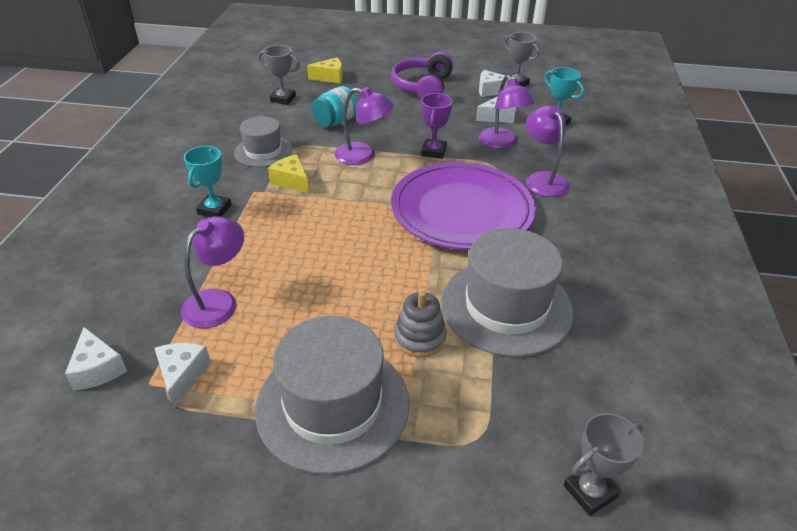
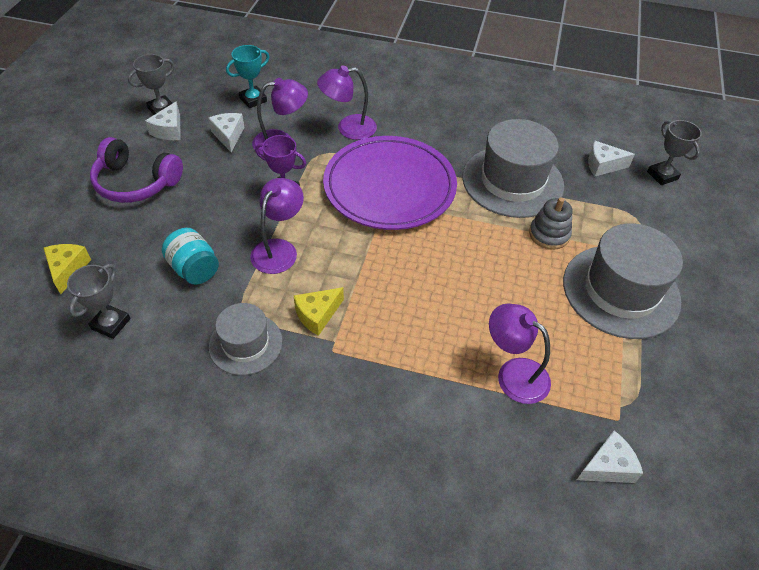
camera: 85 degrees left, 10 degrees up
(182, 376) = (606, 394): white cheese -> white cheese (603, 165)
(214, 209) = (363, 388): turquoise trophy -> none

